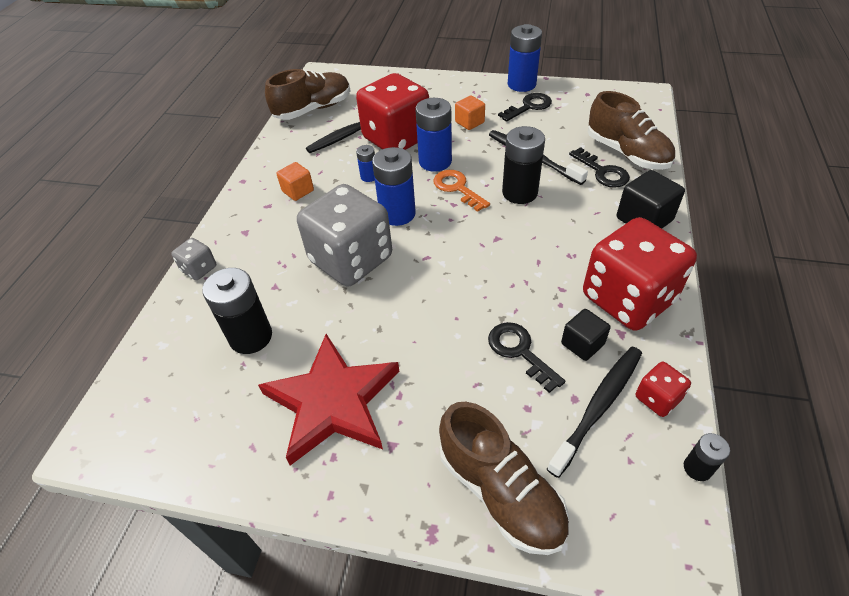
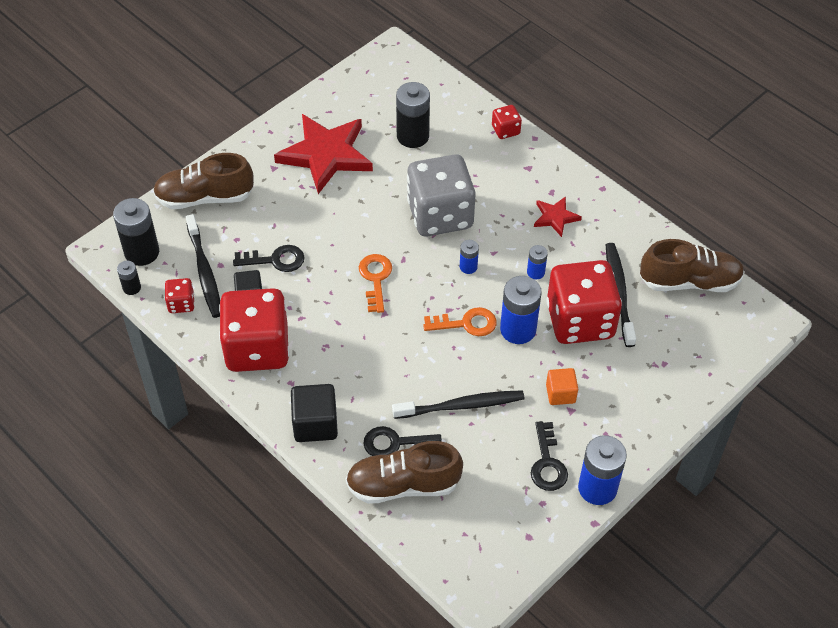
camera: 120 degrees right, 5 degrees up
(199, 269) = (505, 130): grey dice -> red dice
(298, 191) = (555, 217): orange cube -> red star
(313, 109) = (689, 281): brown shoe -> brown shoe turned 90 degrees counterclockwise
(397, 214) = (468, 267): blue battery -> blue battery, size x0.51
(467, 263) = (375, 279): none -> orange key
(519, 193) = (422, 362): black battery -> black battery (142, 252)

